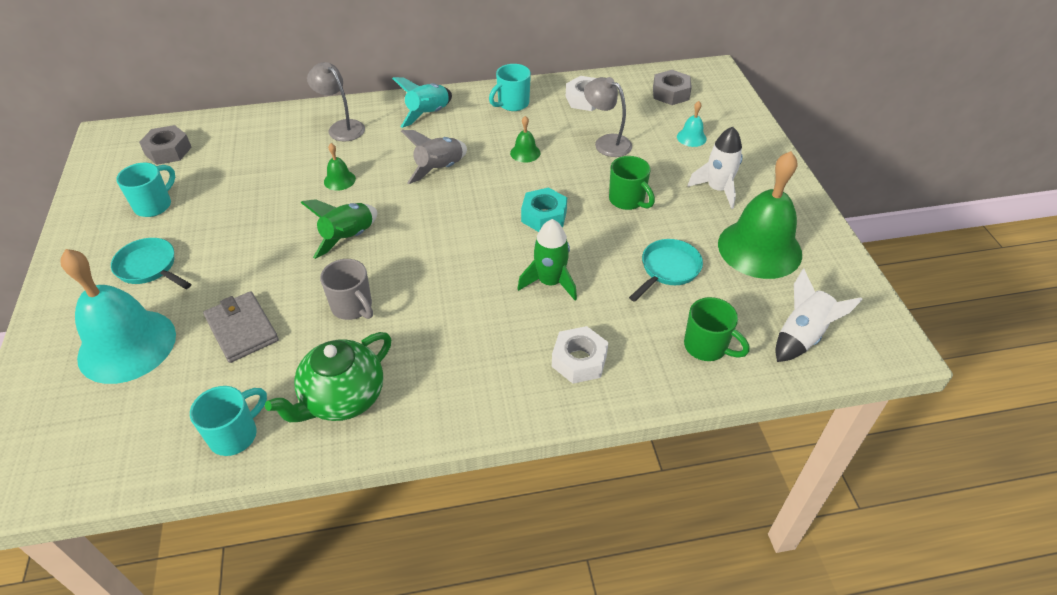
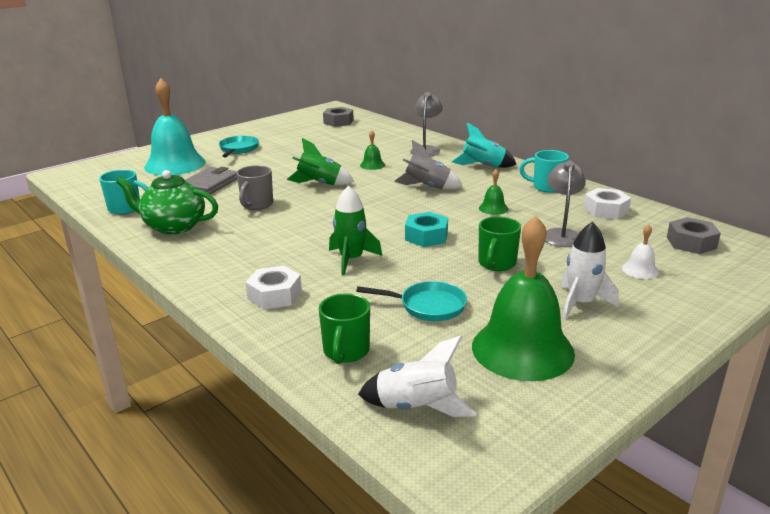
camera: 60 degrees right, 20 degrees down
(154, 205) = (289, 134): turquoise mug -> none
(691, 137) = (640, 270): turquoise bell -> white bell

